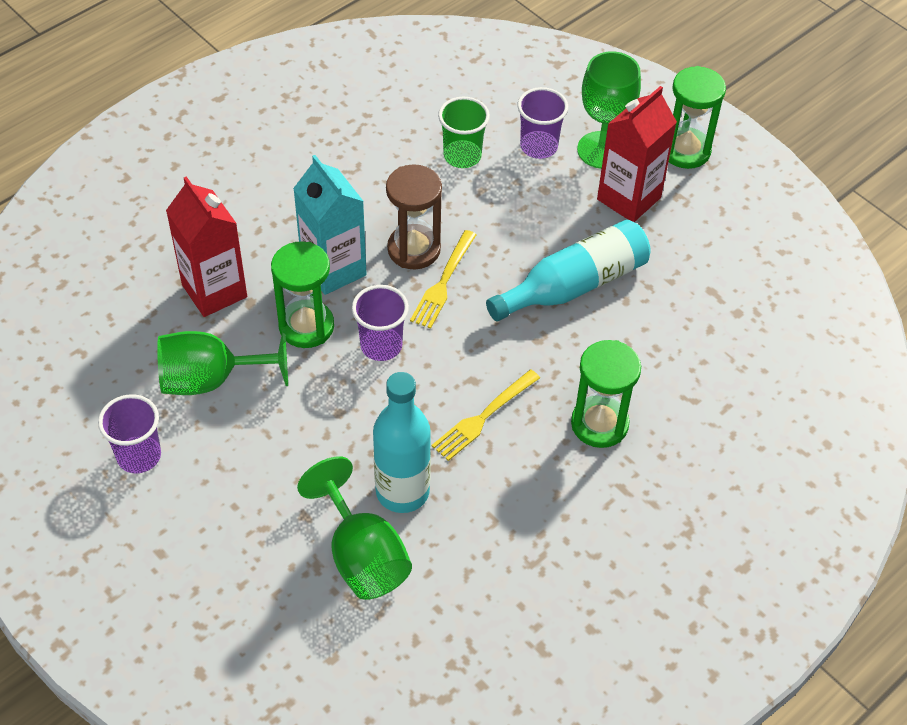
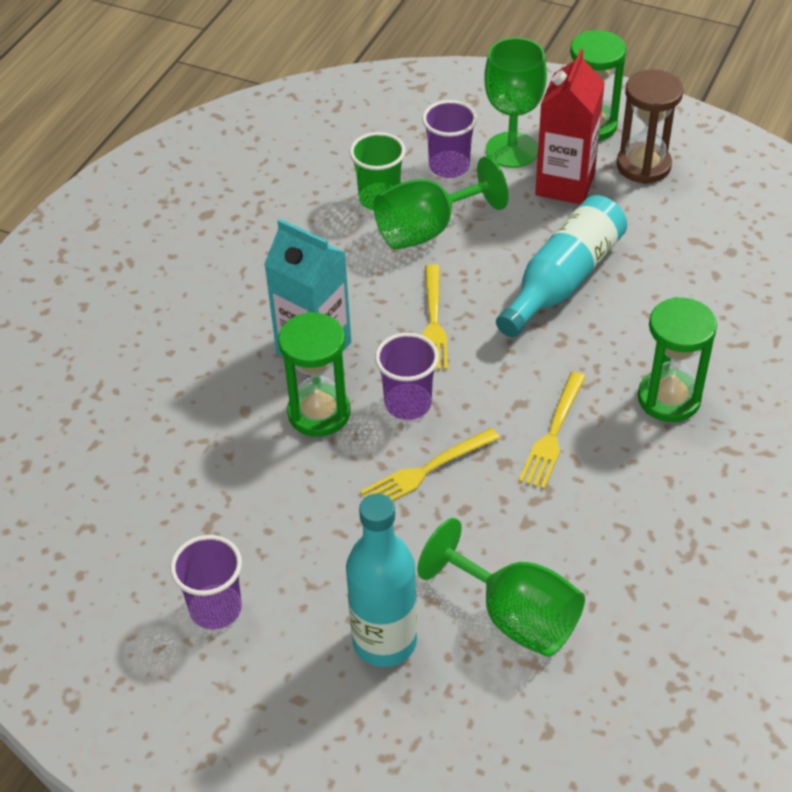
camera: 20 degrees left, 5 degrees down
(211, 379) = (249, 502): green goblet -> green goblet (427, 230)
(214, 291) = (200, 413): red carton -> none
(362, 408) = (425, 471): none -> yellow fork
(402, 491) = (517, 536): turquoise bottle -> turquoise bottle (384, 641)
(414, 249) = (384, 301): brown hourglass -> brown hourglass (643, 166)

